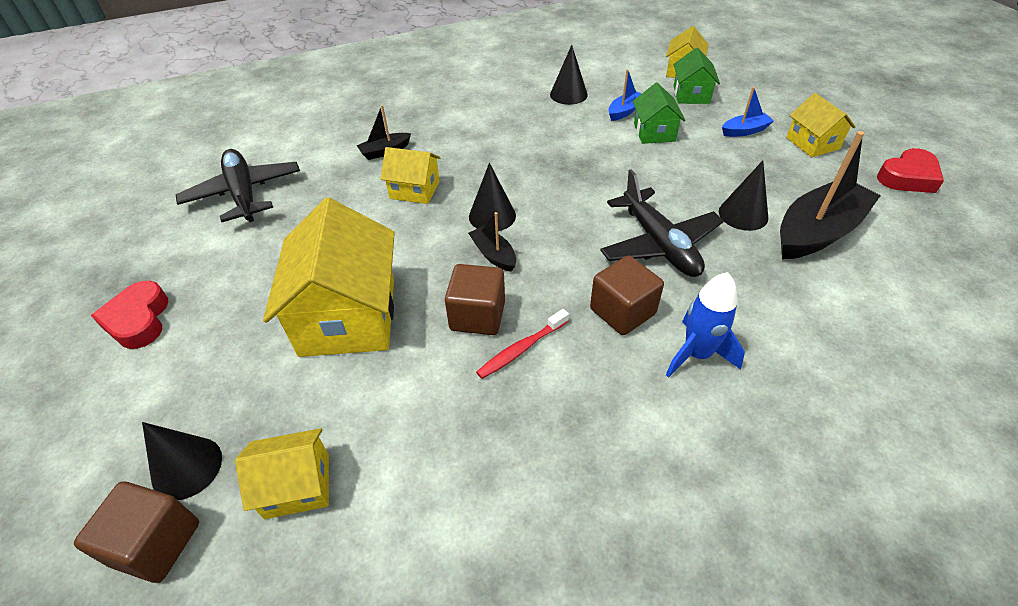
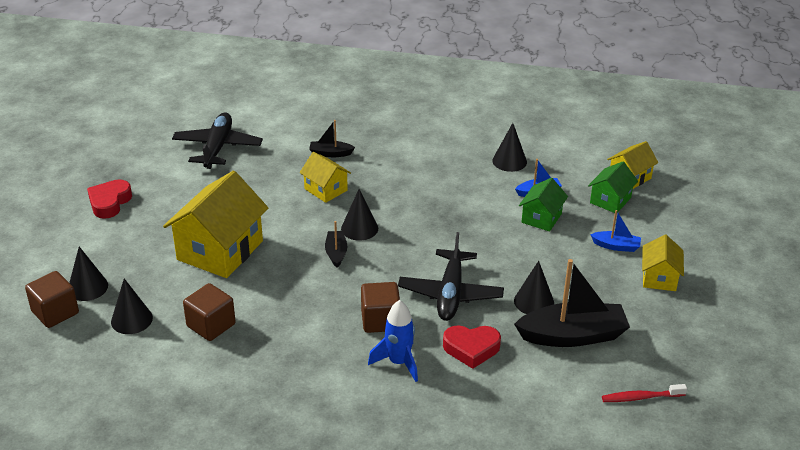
camera: 30 degrees right, 10 degrees down
(297, 485) = (131, 319): yellow house -> black cone
(477, 316) = (292, 283): brown cube -> brown cube (211, 325)
(521, 349) = (299, 312): red toothbrush -> red toothbrush (640, 397)
(908, 177) = (701, 333): red heart -> red heart (471, 349)

